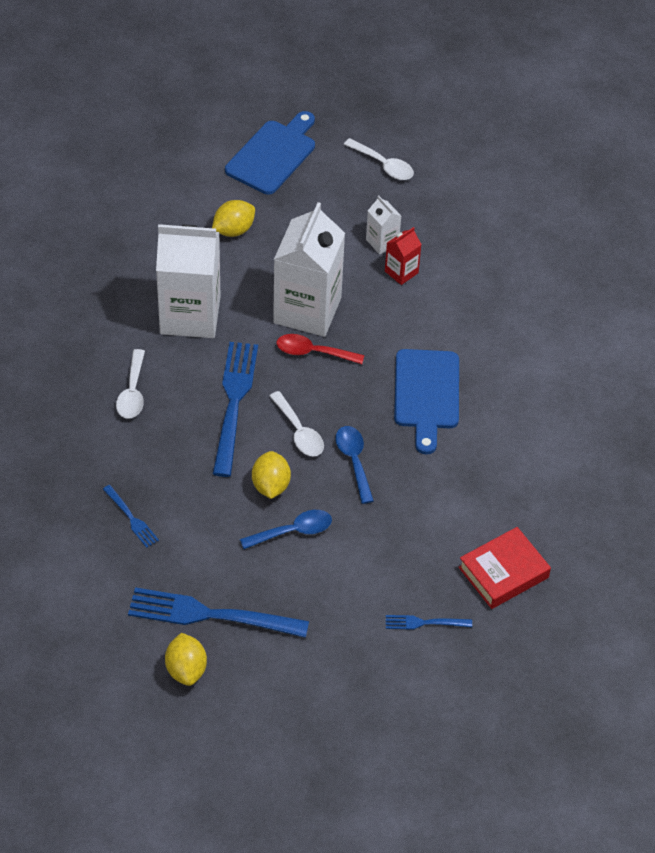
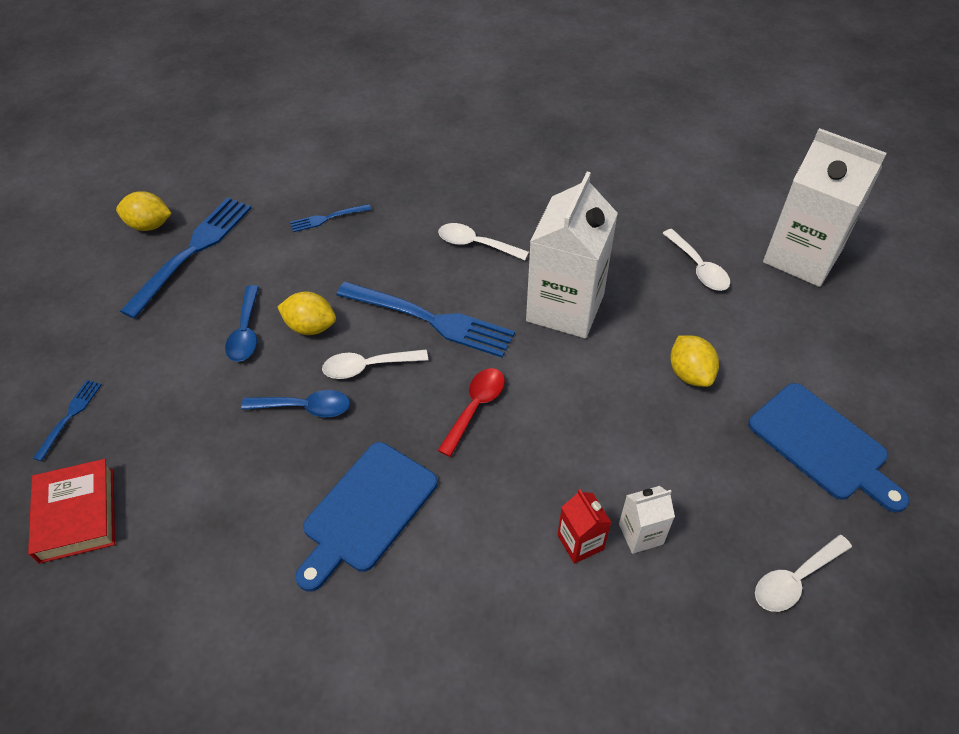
camera: 110 degrees right, 0 degrees up
(115, 235) = (698, 268): none -> white spoon
(307, 310) = (542, 417): white carton -> white carton (802, 257)
(427, 394) = (366, 511): blue cutting board -> blue cutting board turned 75 degrees counterclockwise

